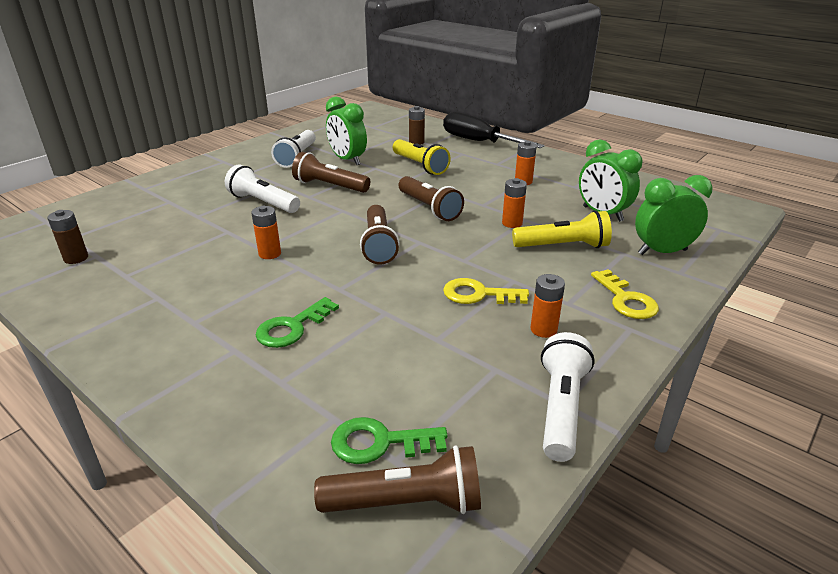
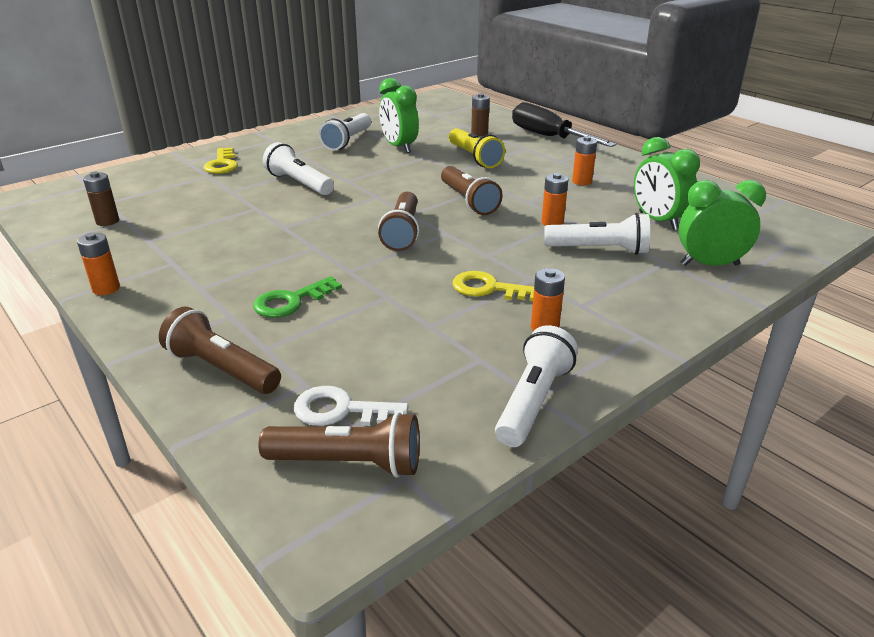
camera: 10 degrees right, 0 degrees up
(270, 254) = (290, 232): orange battery -> orange battery (106, 288)
(329, 186) = (372, 172): brown flashlight -> brown flashlight (221, 369)
(380, 442) = (341, 410): green key -> white key
(563, 246) = (599, 250): yellow flashlight -> white flashlight
(626, 299) = (647, 308): yellow key -> yellow key (222, 164)

